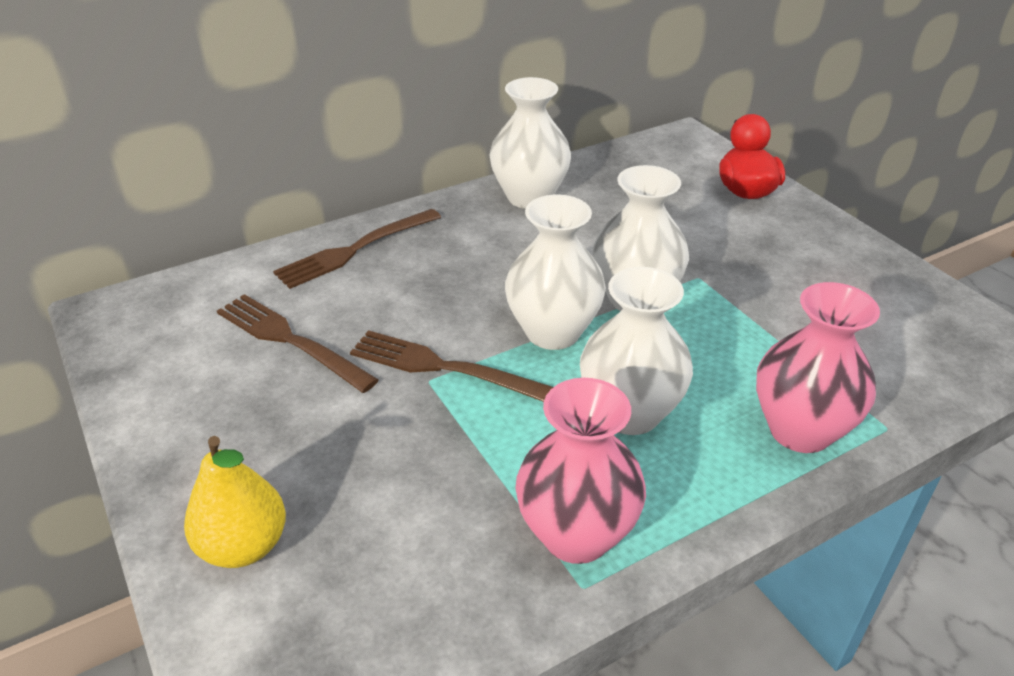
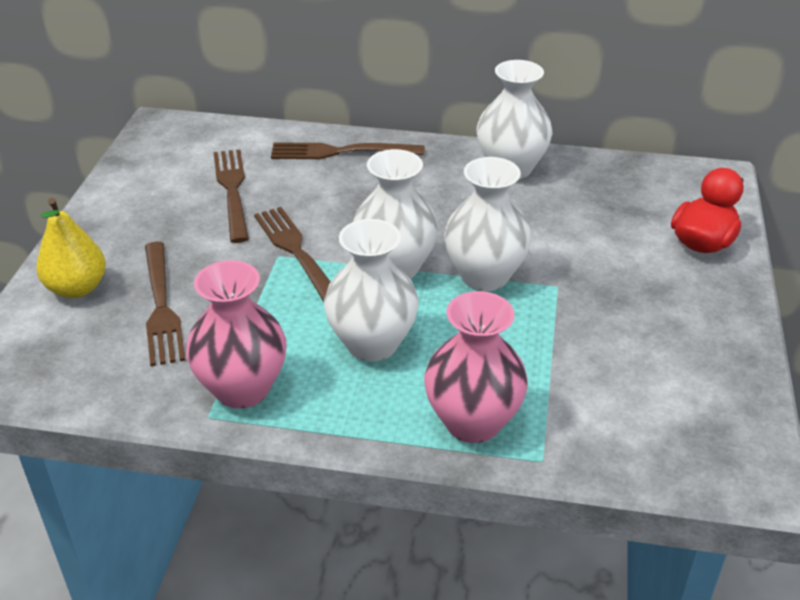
camera: 40 degrees right, 0 degrees up
(376, 505) = (161, 307): none -> brown fork

